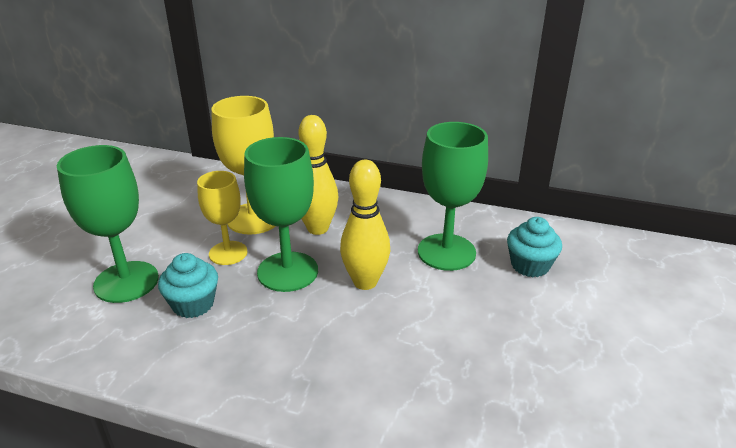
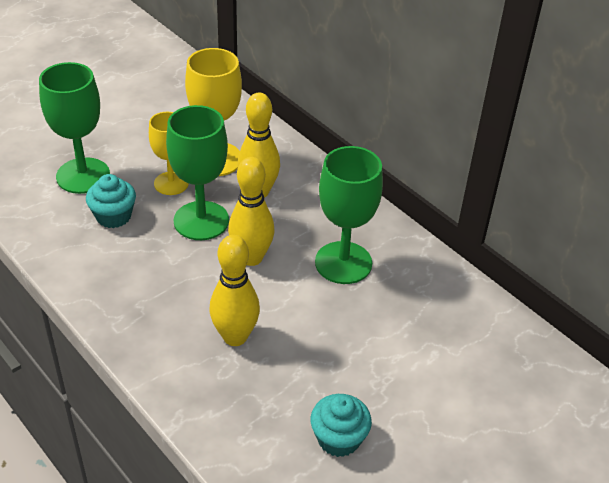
camera: 30 degrees right, 10 degrees up
(421, 356) = (235, 337): none -> yellow bowling pin
(530, 265) = (402, 309): turquoise cupcake -> turquoise cupcake (338, 439)

